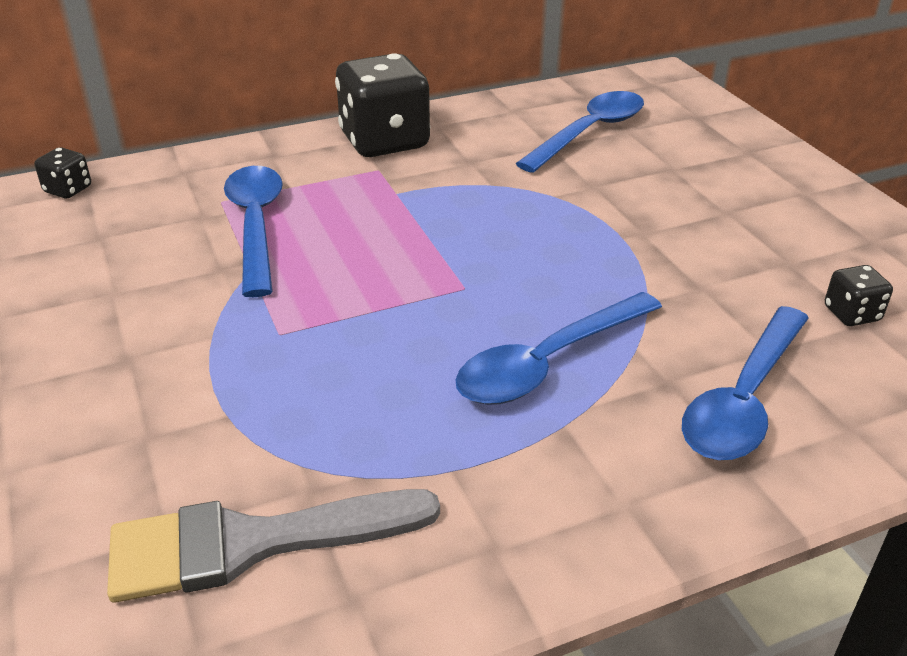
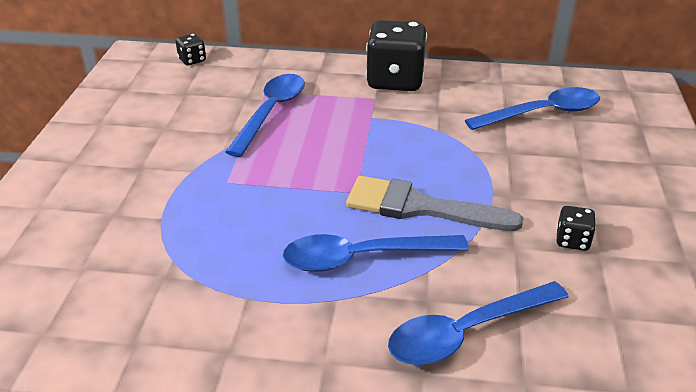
camera: 30 degrees right, 0 degrees up
(254, 543) = (114, 292): grey brush -> grey brush (421, 207)
(851, 314) = (610, 307): black dice -> black dice (572, 241)

